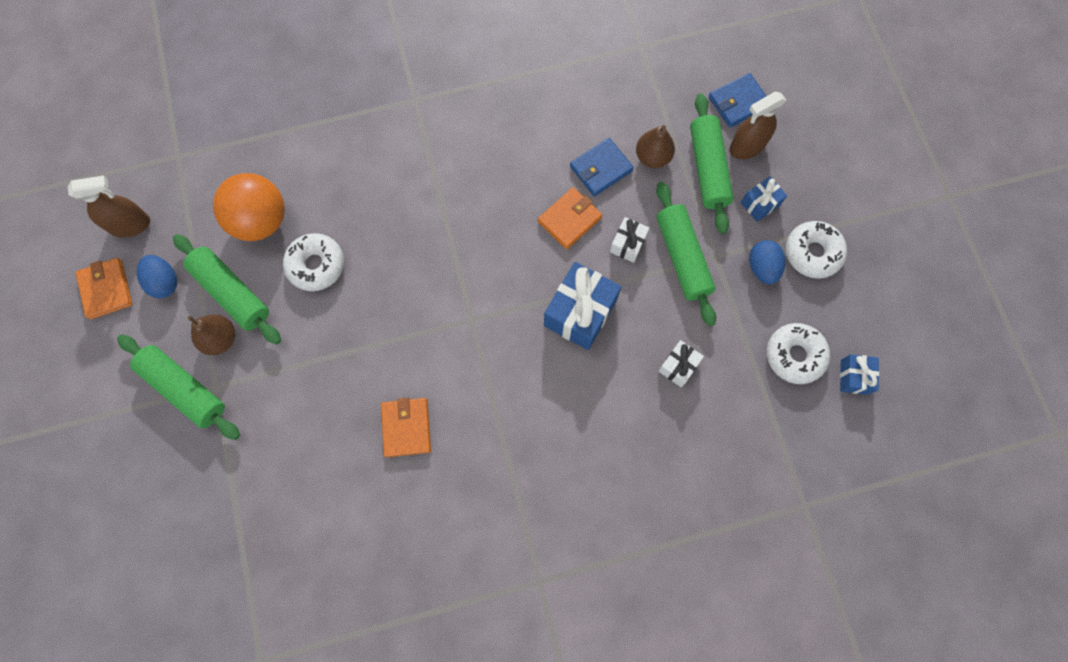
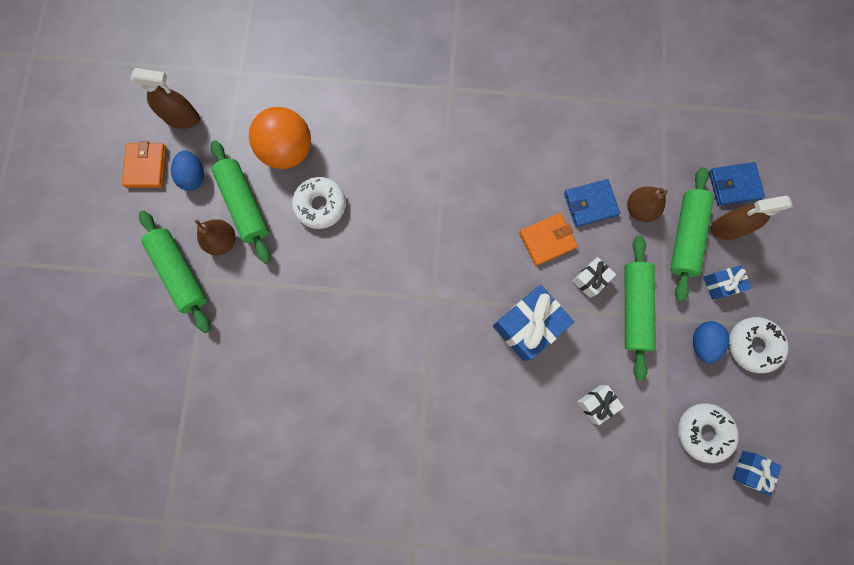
camera: 20 degrees right, 5 degrees up
(406, 428) = (347, 372): orange wallet -> none

